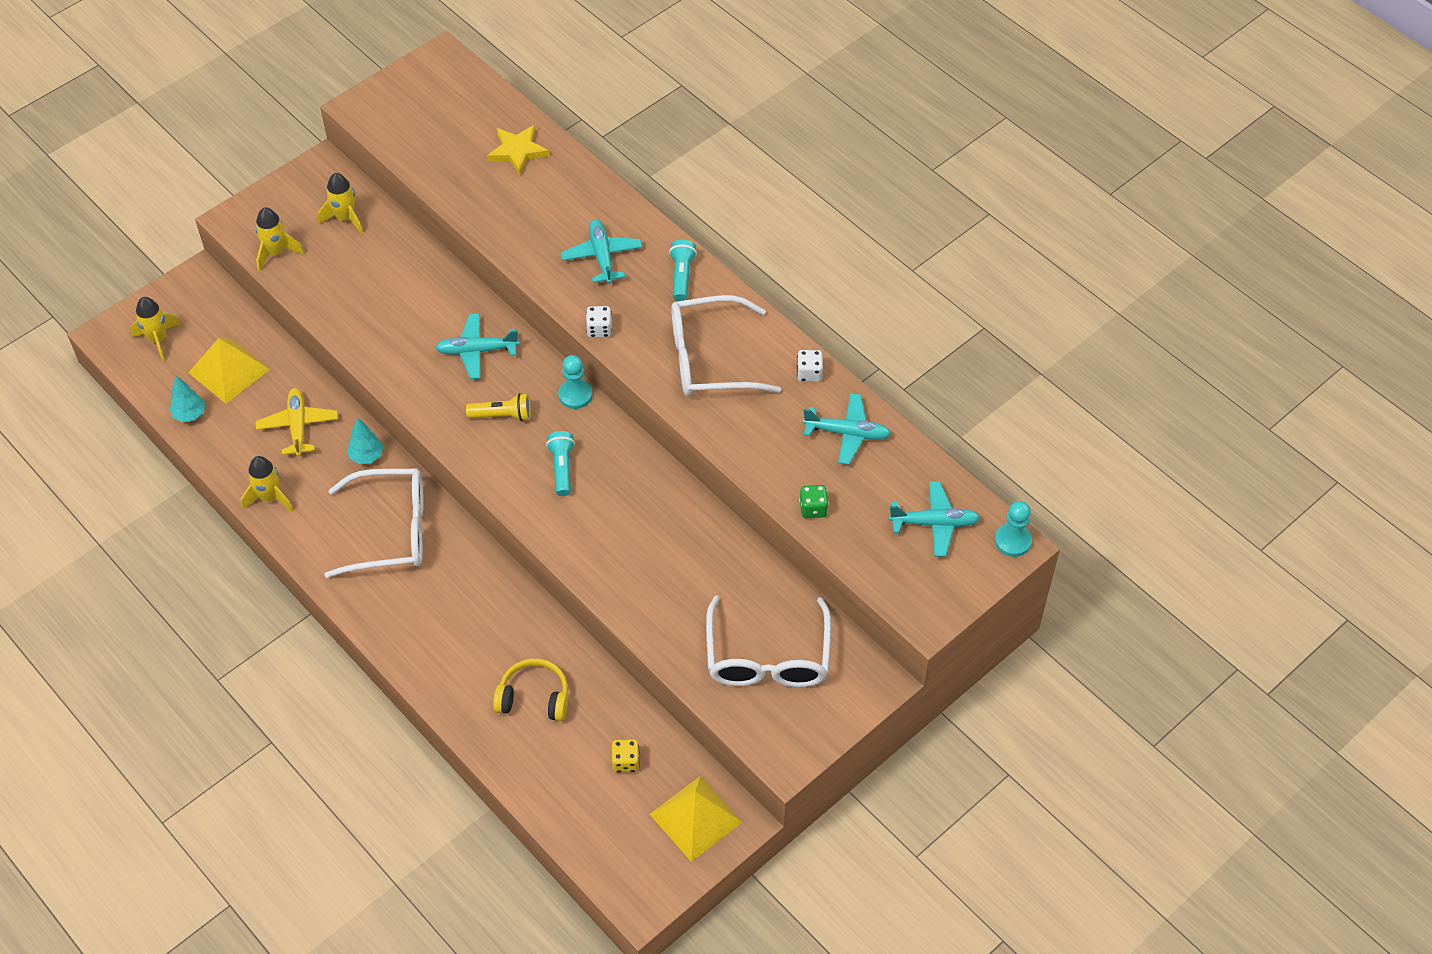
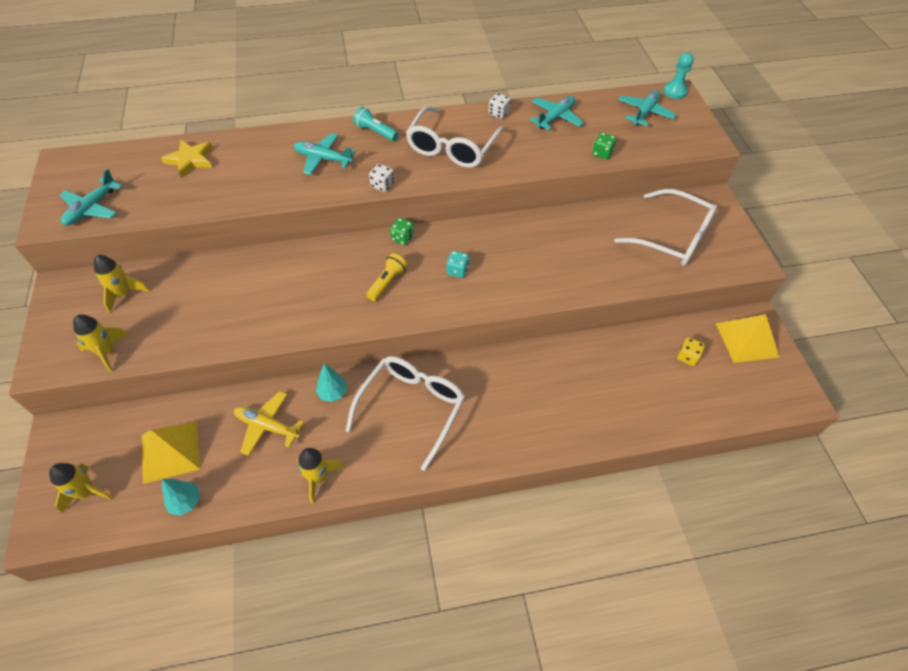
camera: 60 degrees left, 0 degrees up
(477, 351) = (319, 272): turquoise plane -> turquoise plane (92, 208)
(534, 698) = (610, 385): yellow headphones -> none
(562, 468) = (457, 271): turquoise flashlight -> turquoise dice
(575, 395) = (402, 238): turquoise pawn -> green dice

